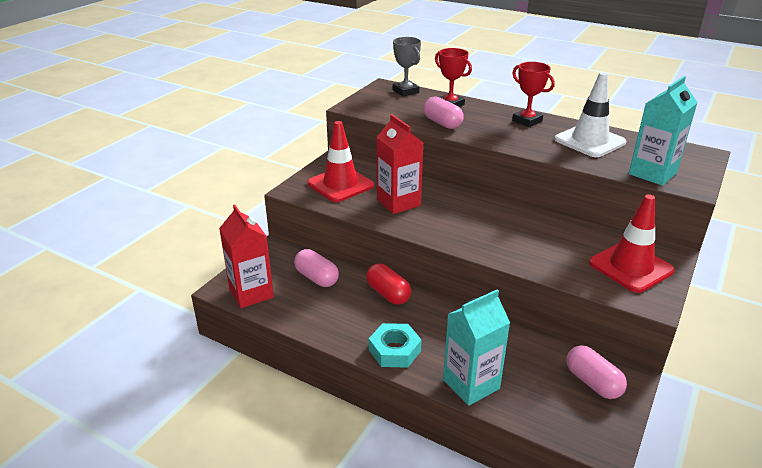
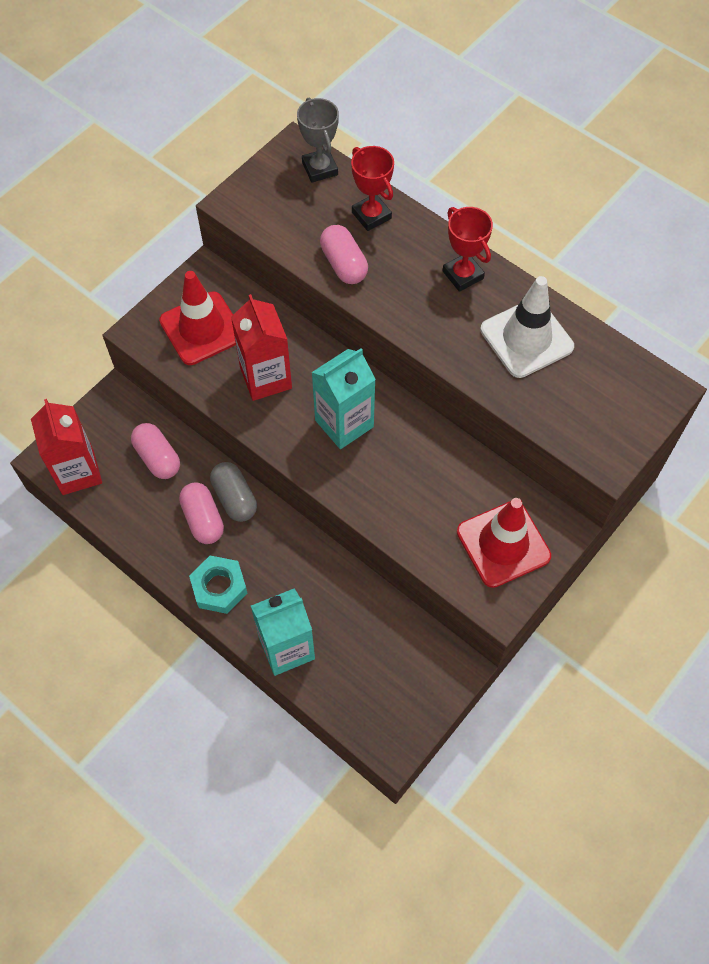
camera: 10 degrees right, 30 degrees up
(388, 294) = (235, 498): red capsule -> grey capsule
(592, 382) = (417, 667): pink capsule -> pink capsule (203, 519)
(652, 173) = (572, 425): turquoise carton -> turquoise carton (344, 423)

